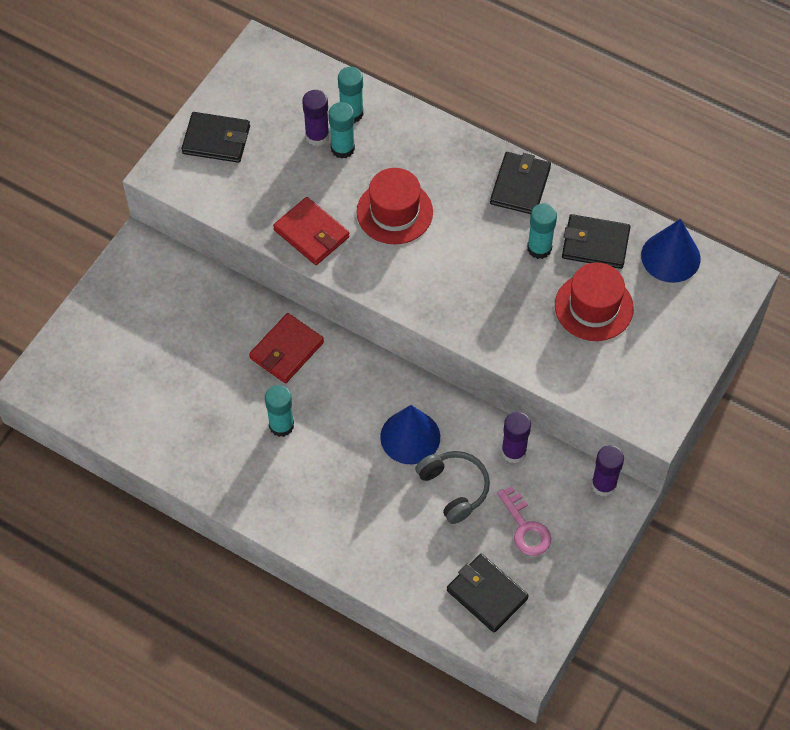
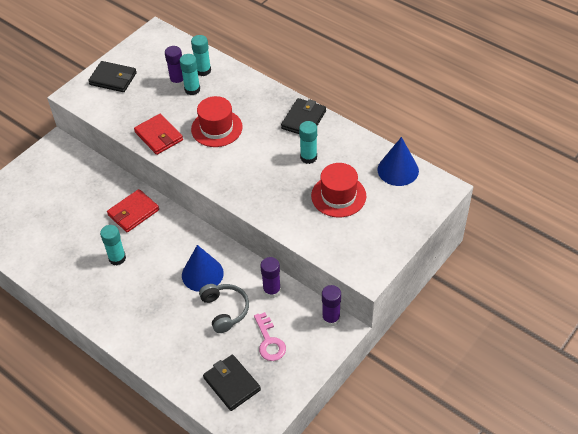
camera: 10 degrees right, 10 degrees down
(595, 244) = (347, 158): black wallet -> none

